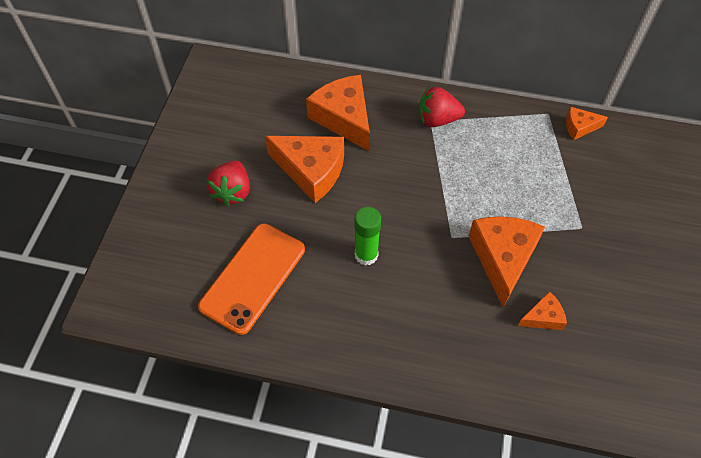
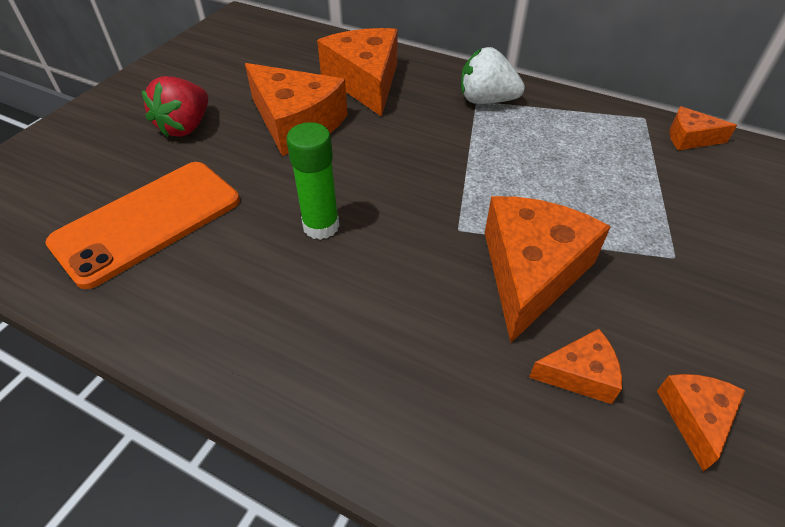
camera: 15 degrees right, 10 degrees down
(437, 119) = (486, 100): red strawberry -> white strawberry
(604, 327) = (695, 418): none -> orange cheese

